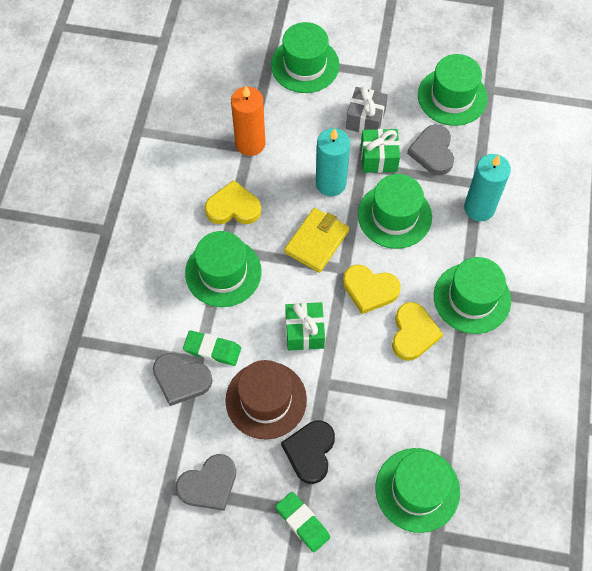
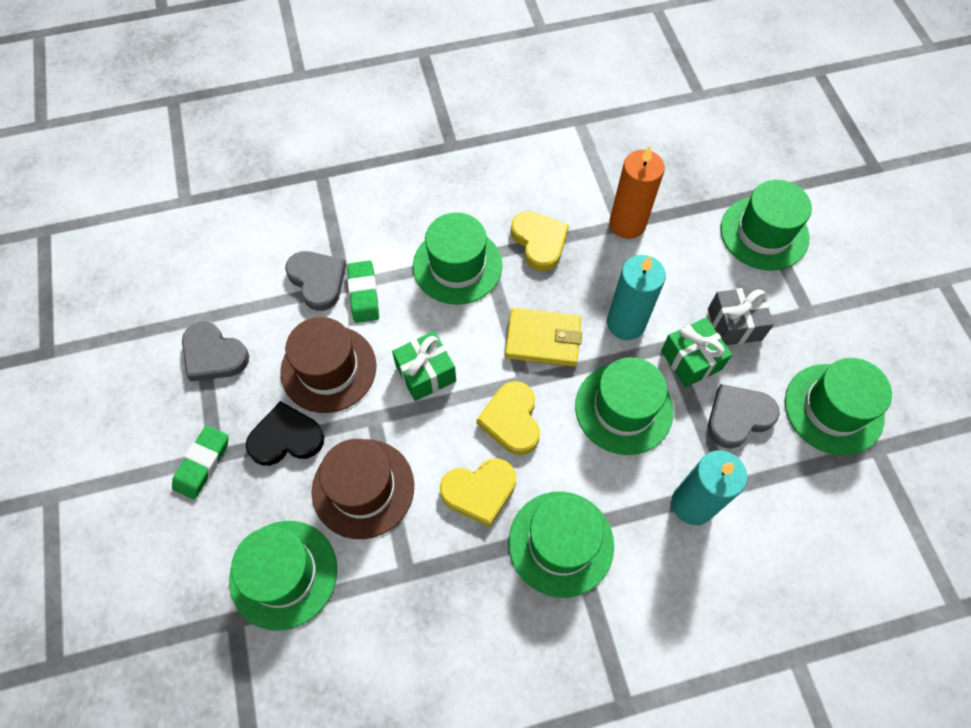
camera: 65 degrees right, 0 degrees up
(181, 380) = (318, 281): grey heart -> grey heart turned 150 degrees clockwise
(376, 410) = (363, 488): none -> brown hat

